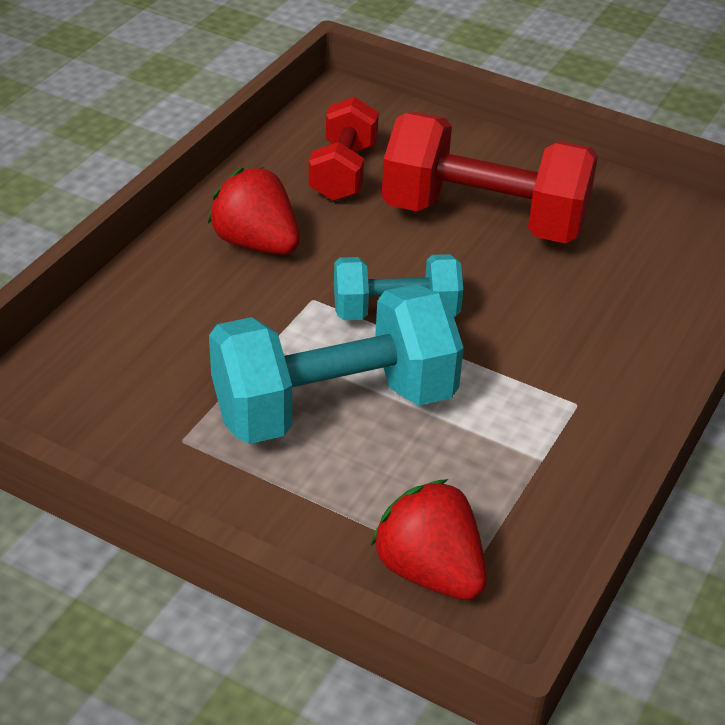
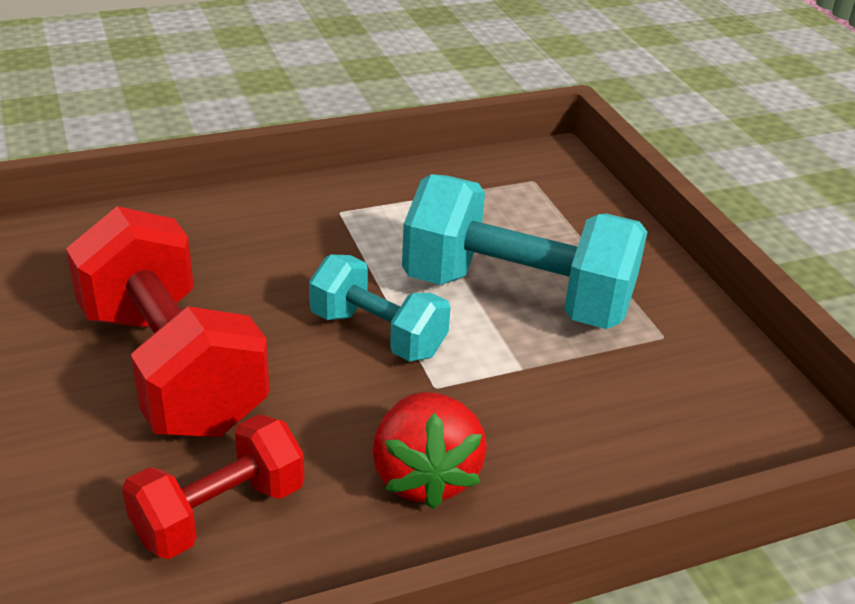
camera: 140 degrees left, 5 degrees down
(429, 571) = (559, 190): red strawberry -> none

